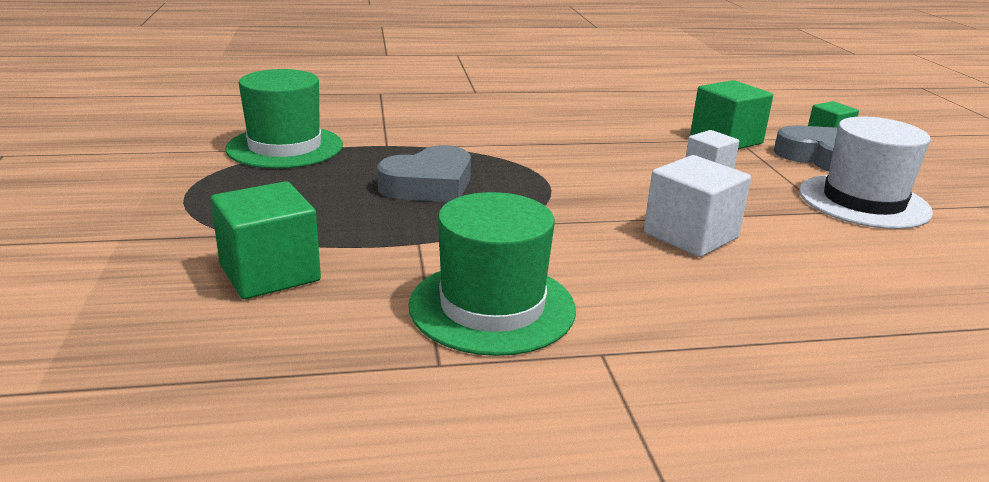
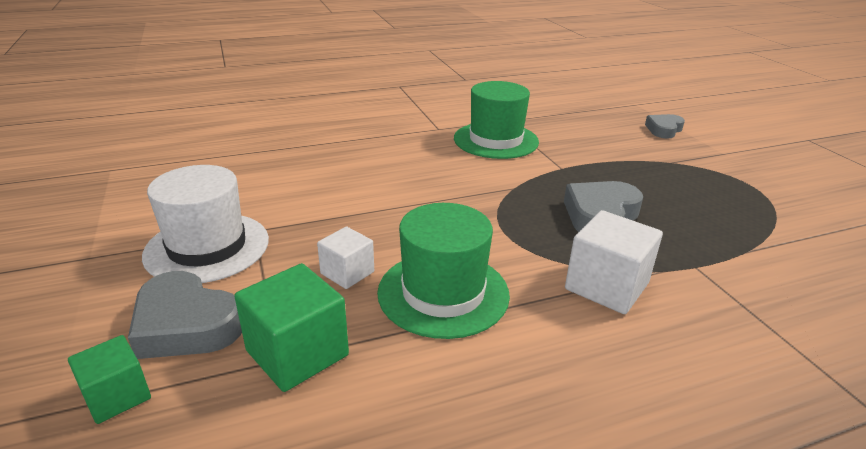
camera: 170 degrees right, 5 degrees up
(126, 296) = (664, 130): none -> grey heart
(270, 273) = (618, 144): green cube -> none
(285, 147) = (777, 247): green hat -> green hat (443, 293)
(690, 235) = (384, 192): white cube -> white cube (606, 286)

